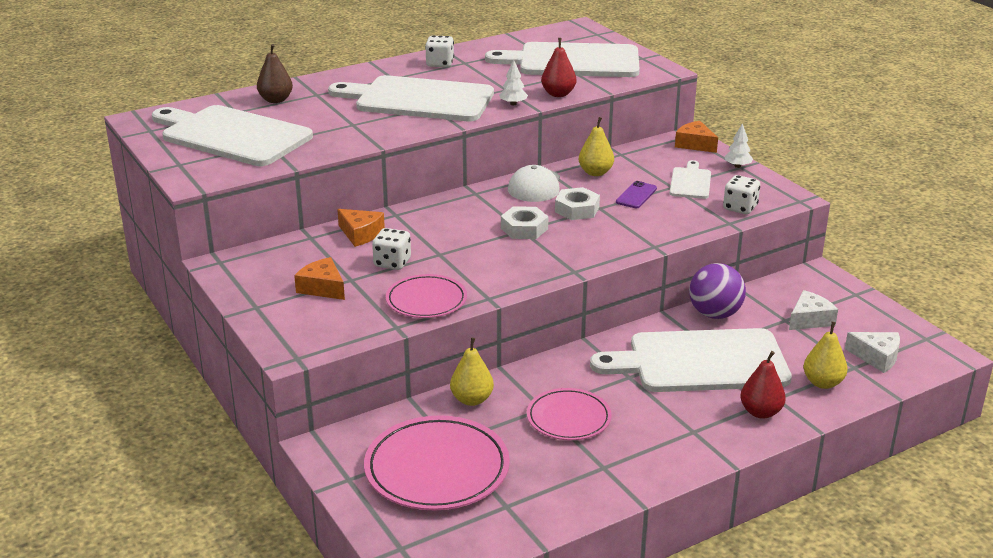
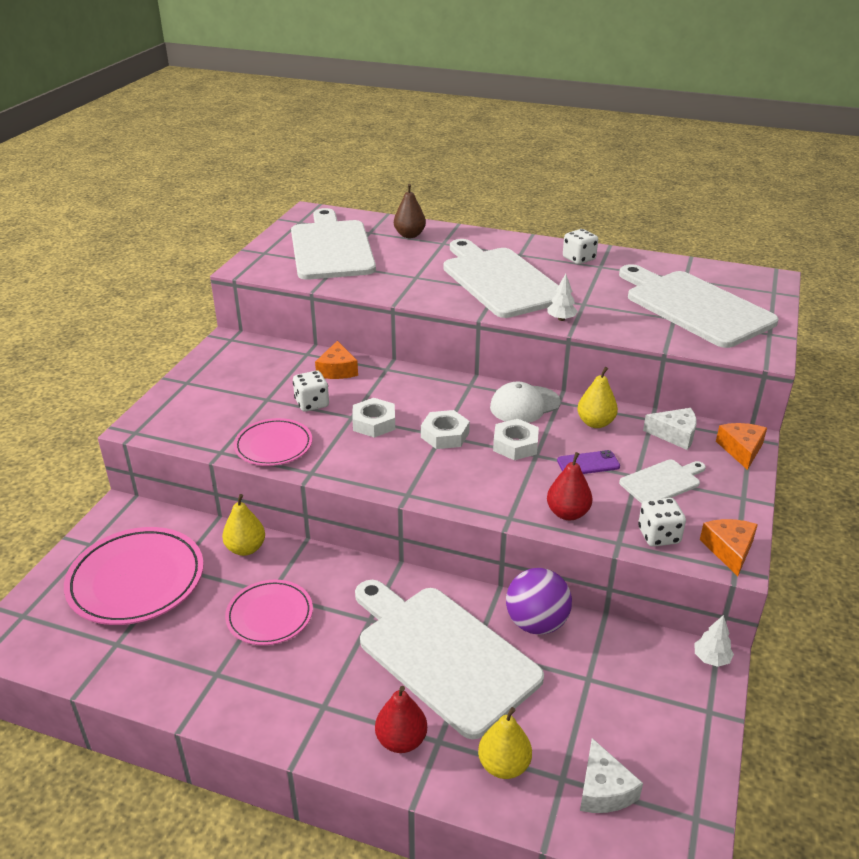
camera: 50 degrees right, 5 degrees up
(322, 288) = (241, 394): orange cheese -> orange cheese (729, 550)
(463, 248) = (374, 423): none -> white nut
(558, 94) = (616, 329): red pear -> red pear (567, 513)
(737, 166) = (741, 495): white tree -> white tree (711, 658)
(809, 319) = (611, 697): white cheese -> white cheese (675, 434)

